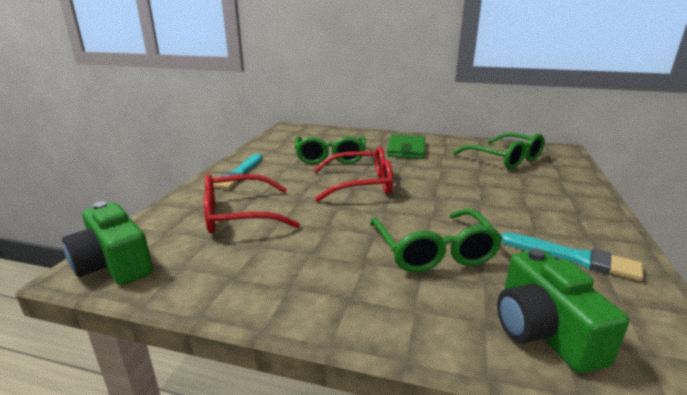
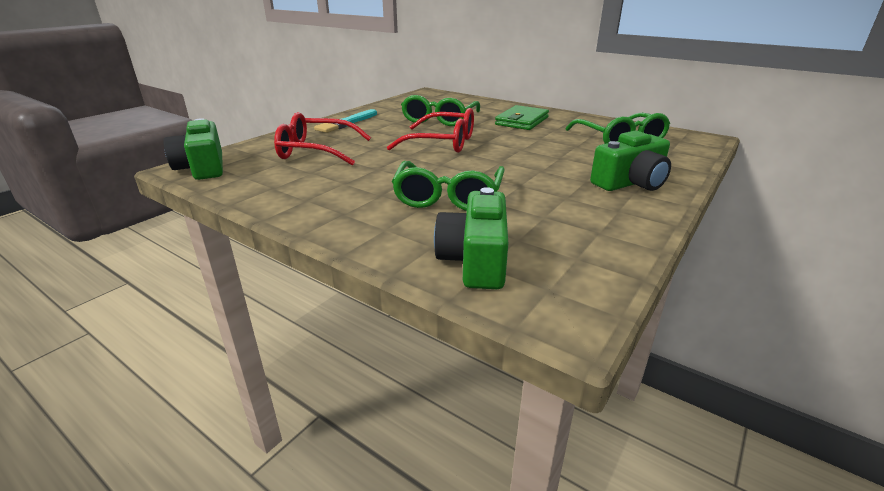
camera: 20 degrees right, 5 degrees up
(563, 204) = (630, 183): none -> green camera
(573, 258) = (576, 222): turquoise brush -> none

